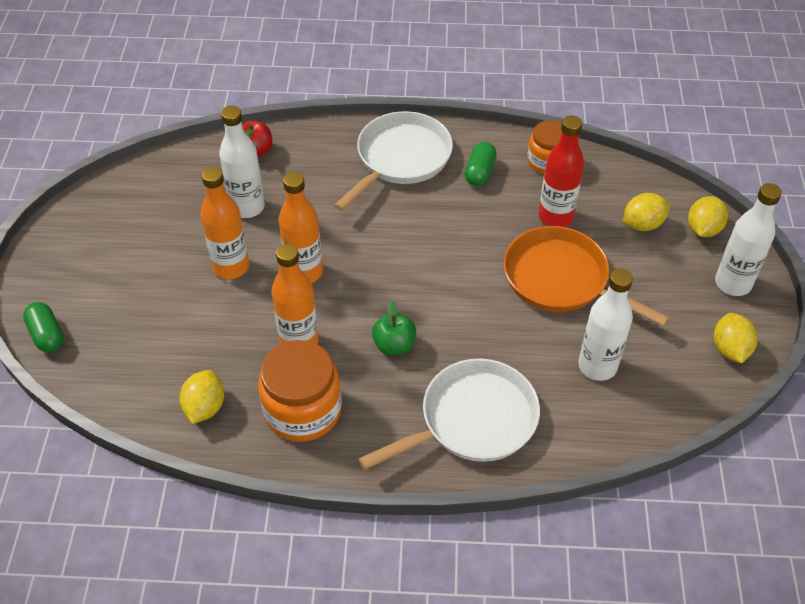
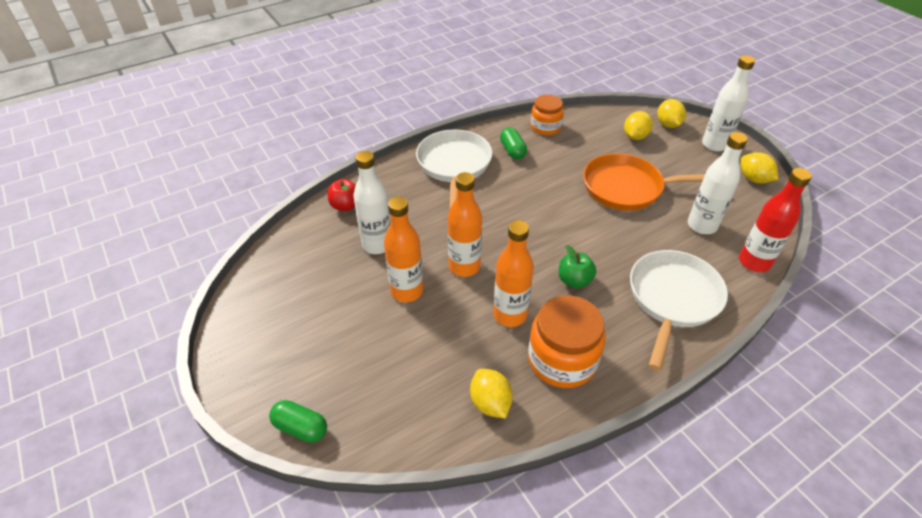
camera: 35 degrees left, 5 degrees down
(555, 217) = (584, 155): red bottle -> red bottle (754, 262)

